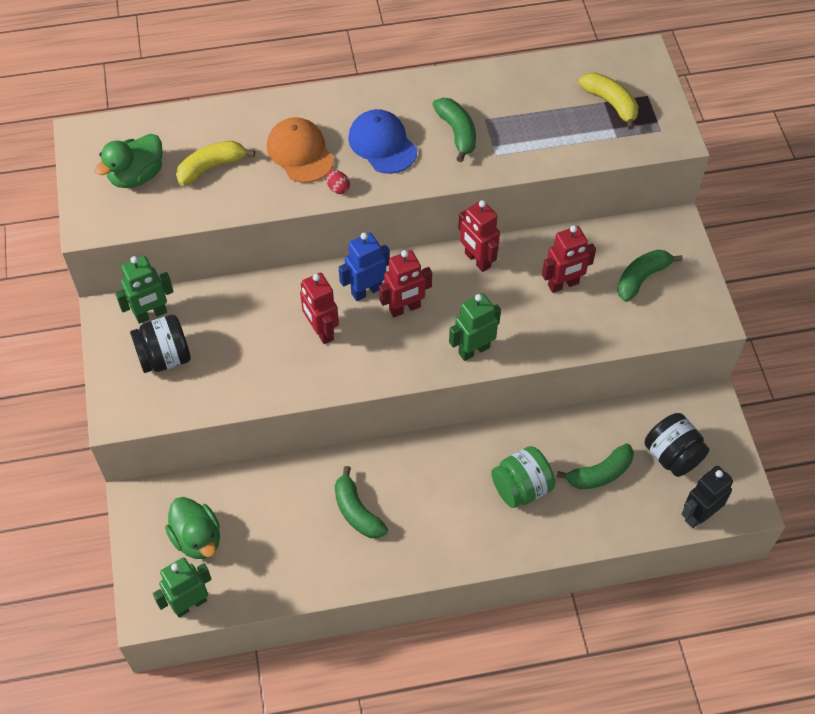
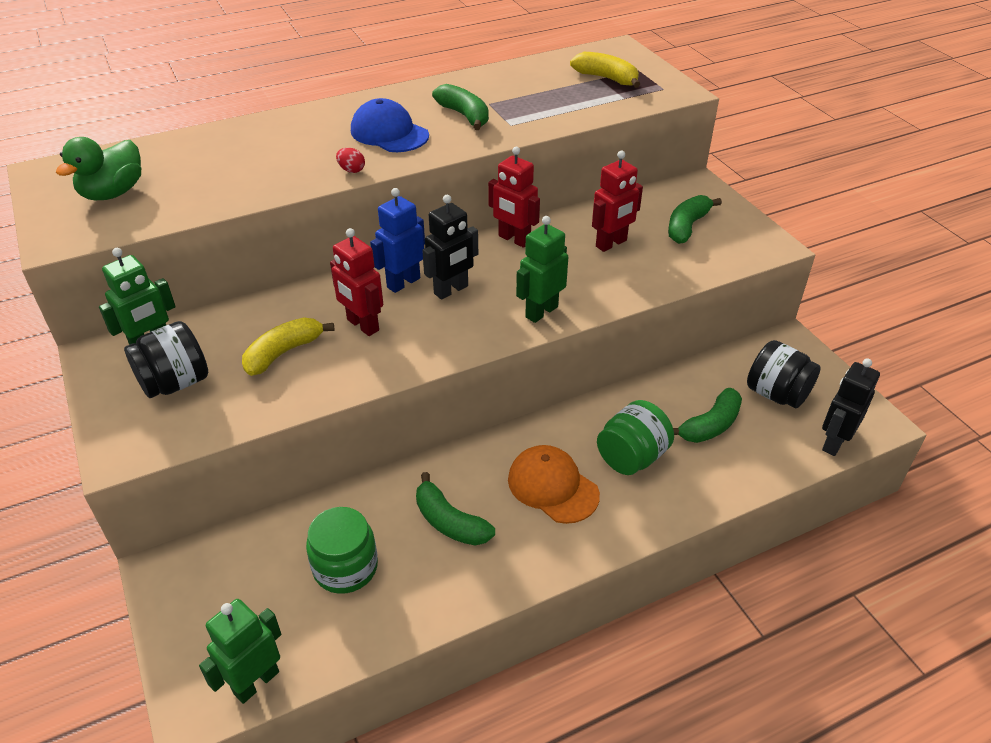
camera: 15 degrees left, 15 degrees down
(197, 538) = (252, 597): green duck -> none
(211, 167) = (202, 174): yellow banana -> yellow banana (283, 353)
(269, 531) = (345, 567): none -> green jar
(300, 152) = (301, 150): orange cap -> orange cap (552, 487)
(405, 308) = (451, 290): red robot -> black robot

